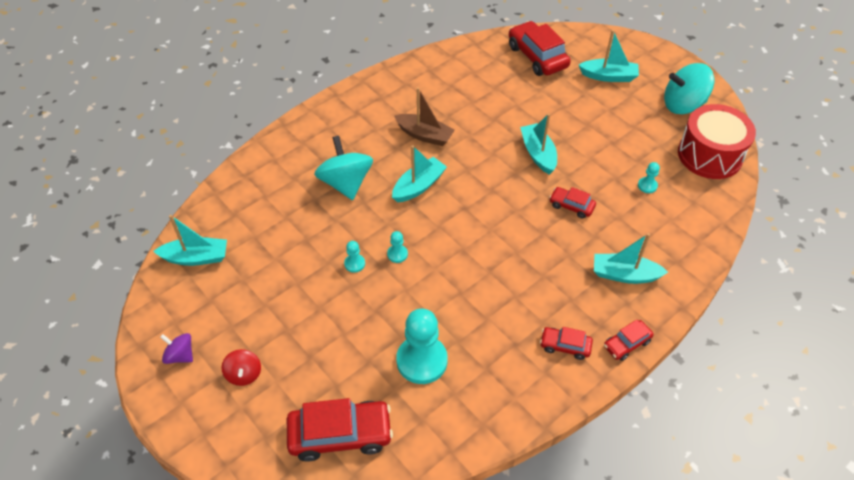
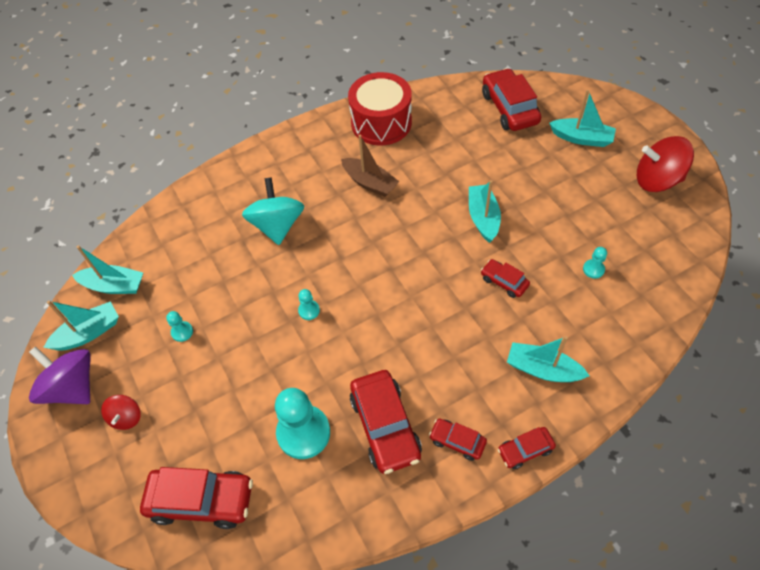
camera: 15 degrees right, 5 degrees up
(180, 355) = (72, 387): purple spinning top -> purple spinning top, size x1.86
(354, 264) = (264, 315): turquoise pawn -> turquoise pawn (182, 332)
(418, 186) = (349, 238): turquoise boat -> turquoise boat (88, 333)
(496, 343) = (385, 426): none -> red car
(683, 105) = (657, 180): turquoise spinning top -> red spinning top
(709, 155) = (673, 242): red drum -> red drum (381, 123)

